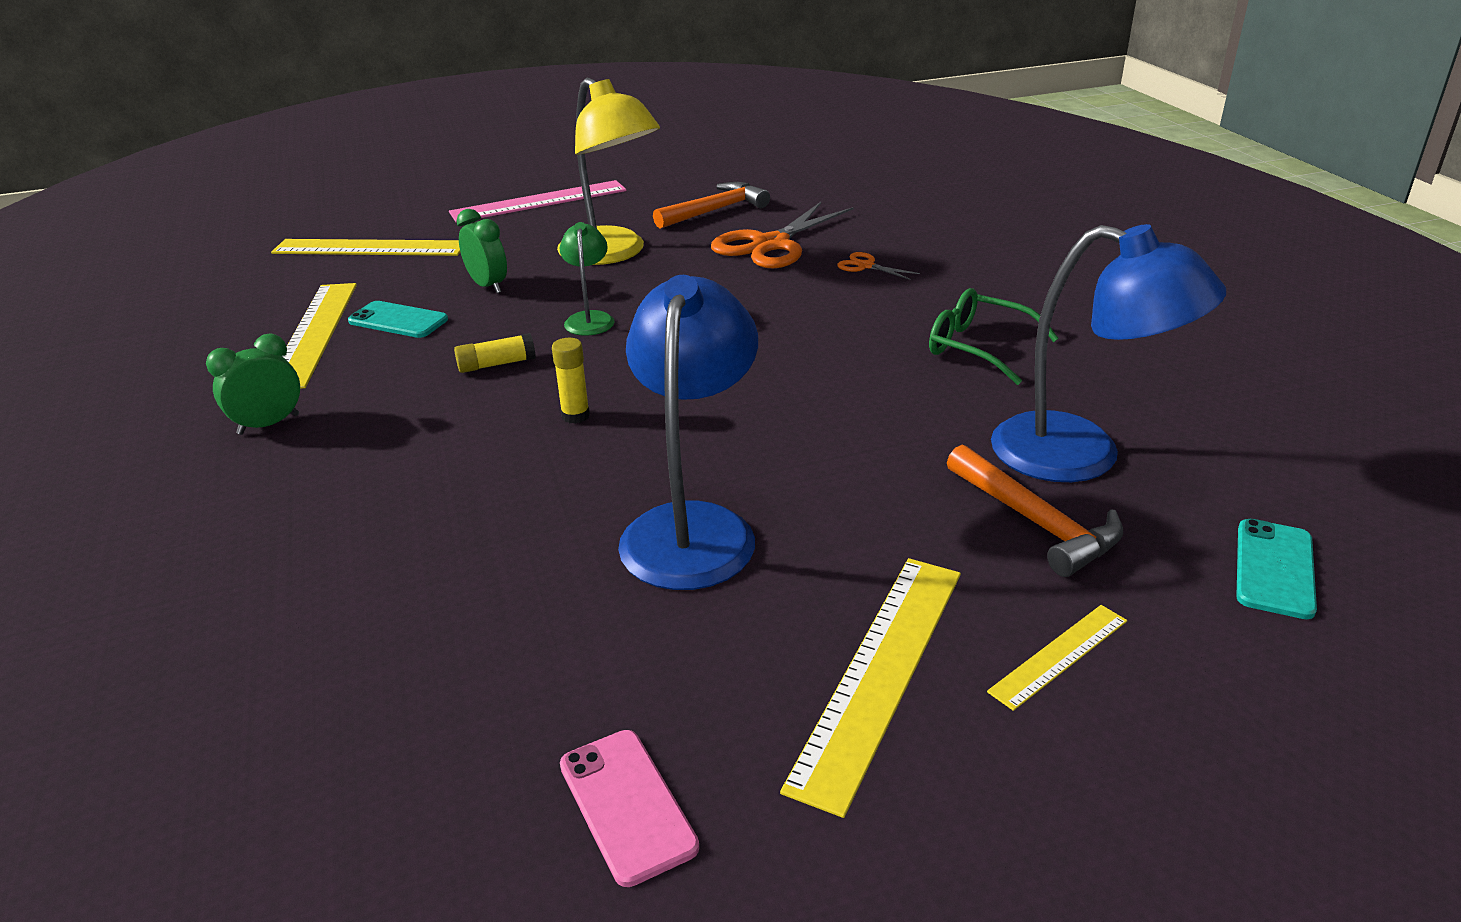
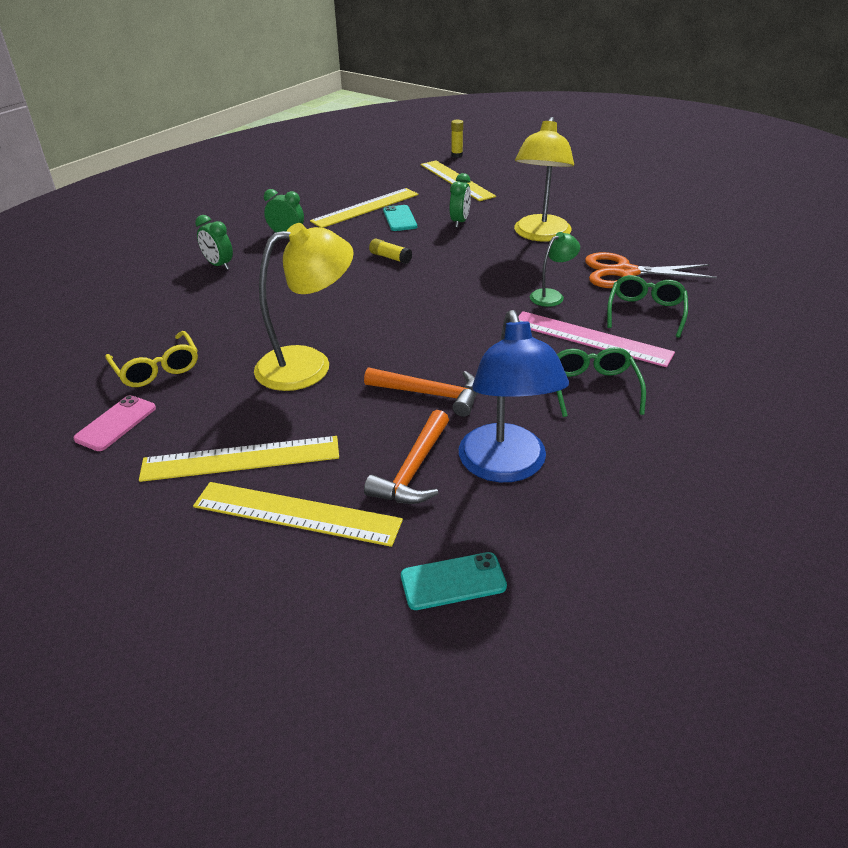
camera: 55 degrees right, 5 degrees up
(246, 523) = (219, 265): none -> green clock
(503, 699) = (157, 369): none -> yellow glasses
(539, 201) = (569, 191): pink ruler -> pink ruler (590, 338)
(575, 416) = (368, 296): yellow glue stick -> yellow glue stick (457, 155)
(590, 319) = (463, 260): green lamp -> green lamp (552, 295)
(693, 527) = (308, 364): blue lamp -> yellow lamp
(715, 210) = (641, 239): orange hammer -> orange hammer (430, 394)
(865, 266) = (645, 312): orange scissors -> green glasses
(1059, 655) = (297, 513): yellow ruler -> yellow ruler, size x1.89

